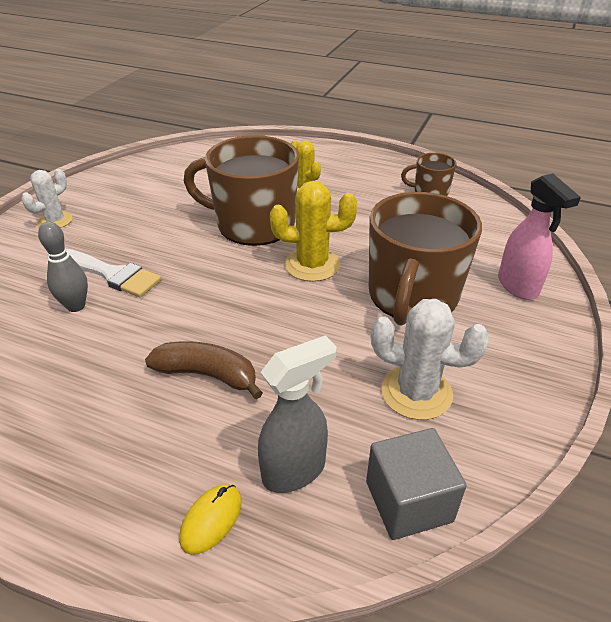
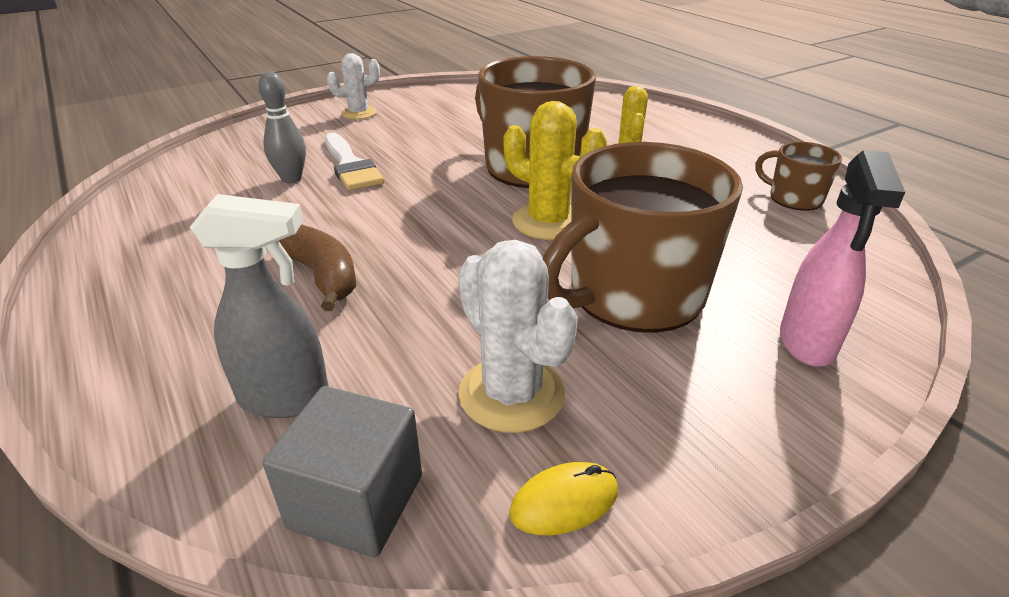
camera: 35 degrees right, 5 degrees down
(211, 520) = (163, 397): yellow mouse -> yellow mouse (564, 502)

